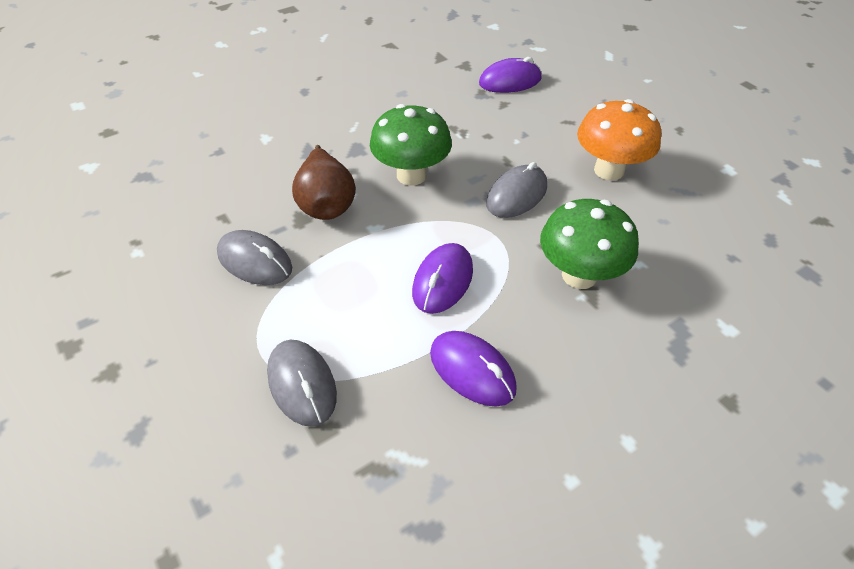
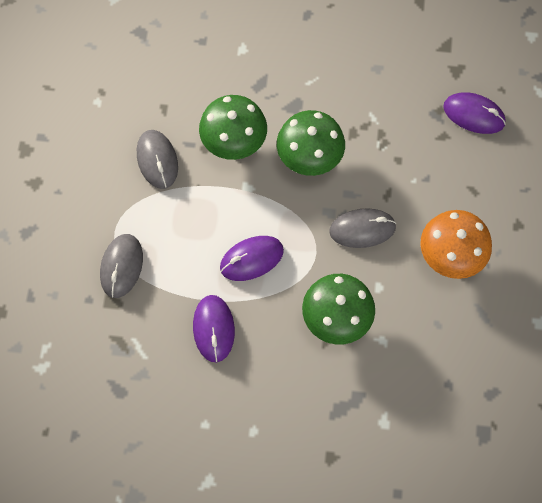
camera: 40 degrees right, 20 degrees up
(326, 204) = (234, 143): brown pear -> green mushroom

